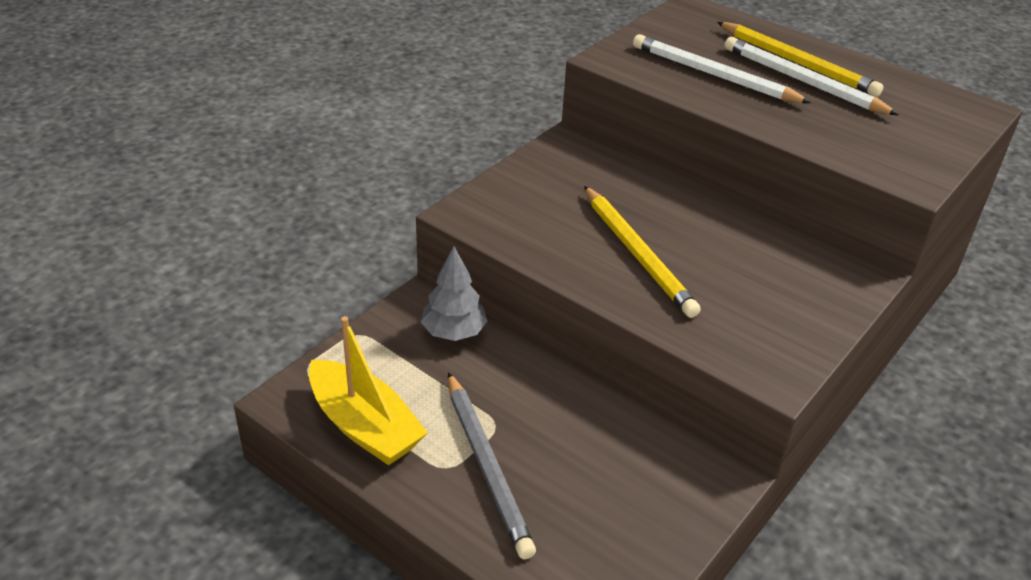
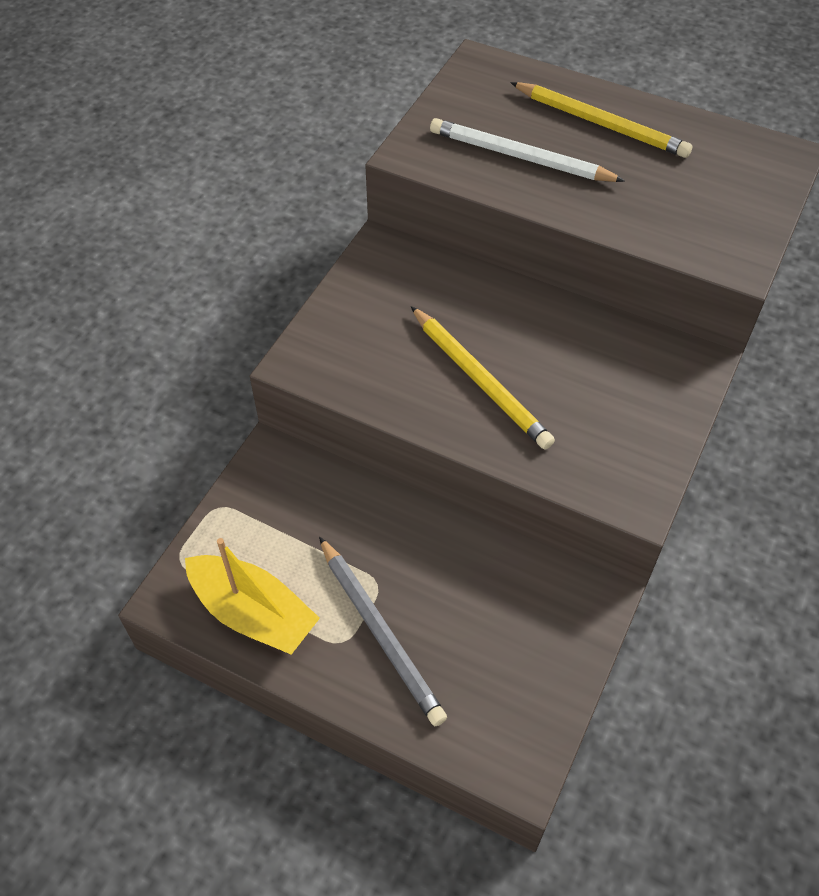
camera: 10 degrees left, 15 degrees up
(453, 332) = (312, 485): grey tree -> none
(803, 81) = (611, 149): white pencil -> none

